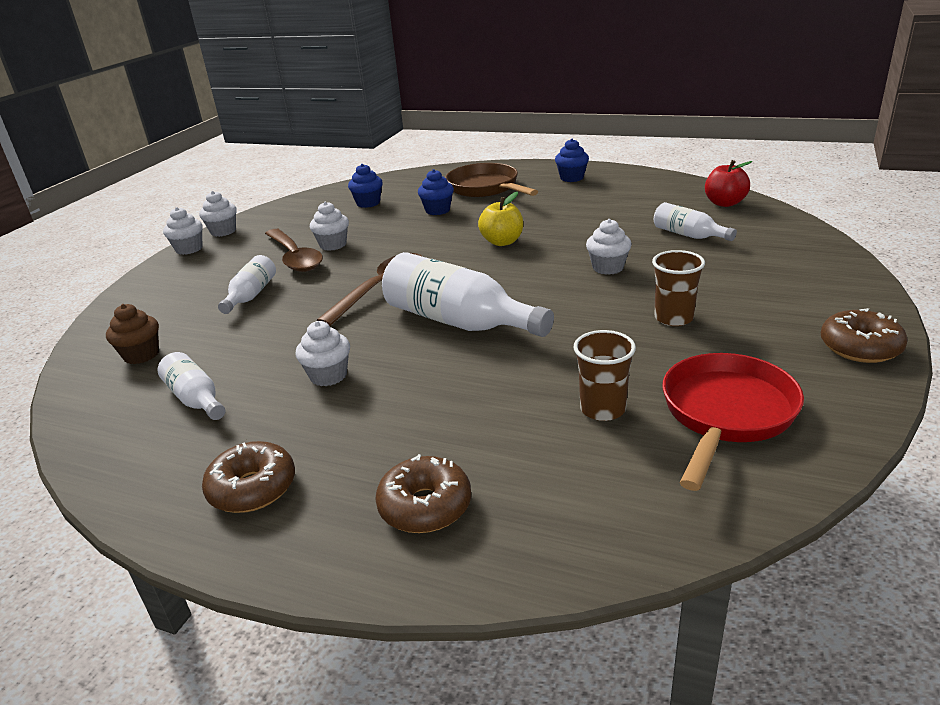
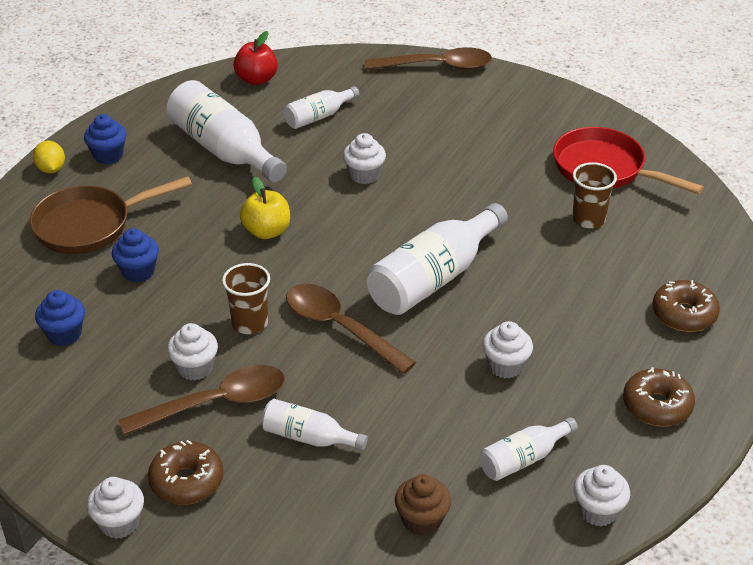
camera: 85 degrees left, 10 degrees up
(223, 231) = (71, 490): white cupcake -> white cupcake (598, 511)
(545, 167) = (51, 169): none -> yellow lemon
(606, 209) = (224, 150): none -> white bottle
(673, 318) = (471, 160): brown cup -> brown cup (250, 323)
(848, 277) = (437, 66): none -> brown spoon
(860, 347) = (539, 95): brown donut -> brown donut (186, 481)

